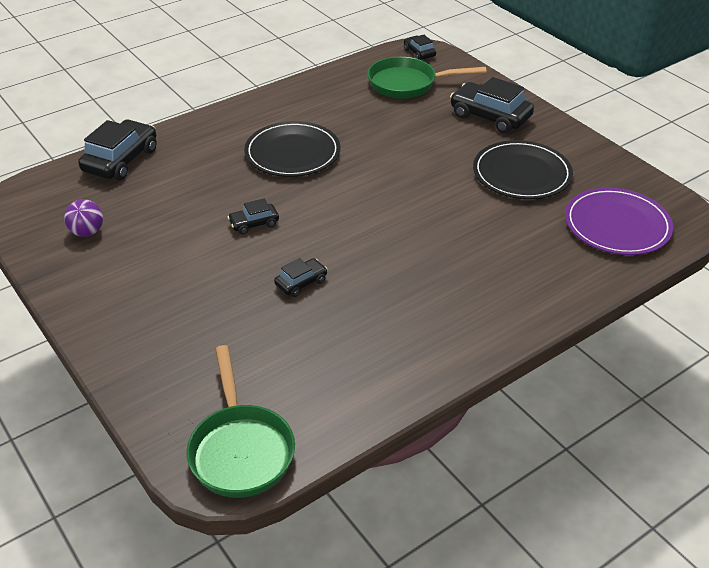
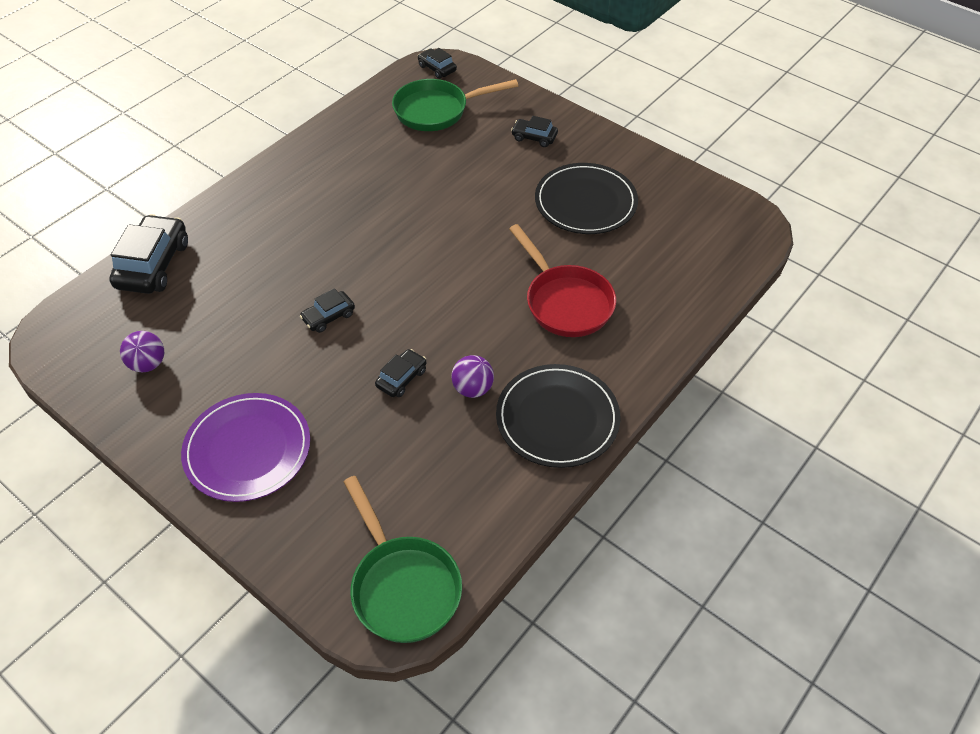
camera: 15 degrees left, 10 degrees up
(292, 153) = (341, 220): black plate -> black plate (557, 418)
(363, 303) = (473, 388): none -> purple ball
(475, 249) = (565, 302): none -> red pan
(490, 116) = (534, 137): black car -> black car, size x0.53
(617, 225) = (694, 246): purple plate -> purple plate (247, 449)

